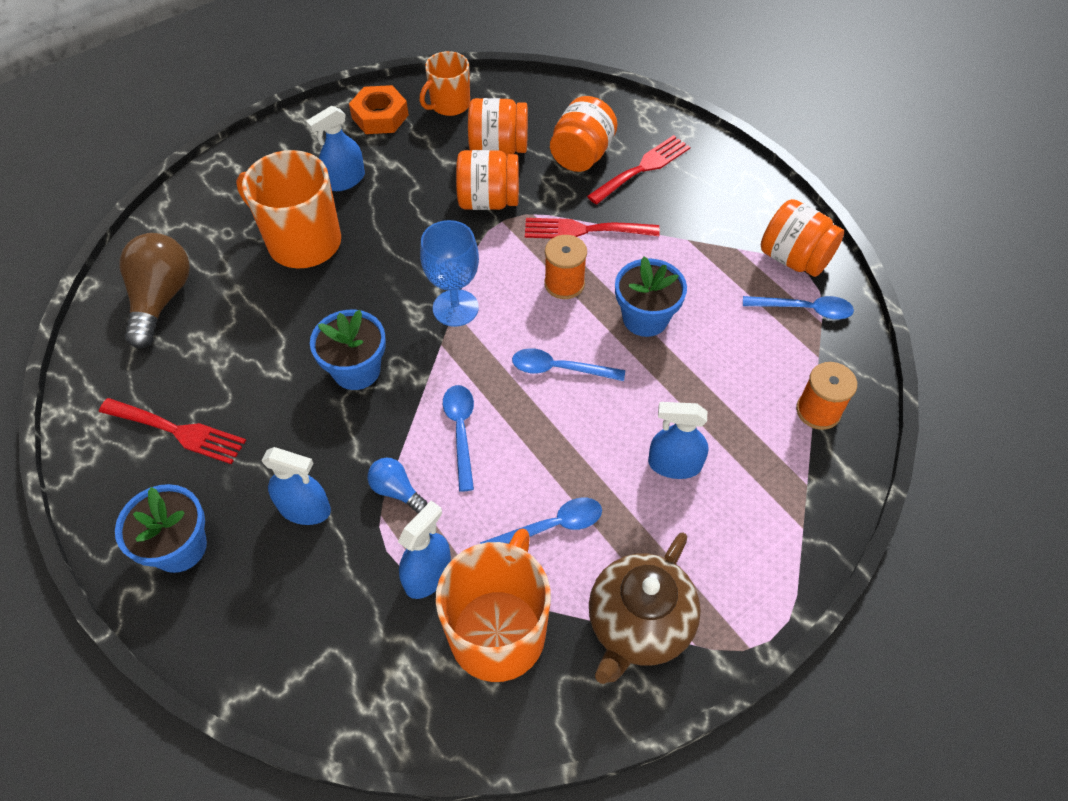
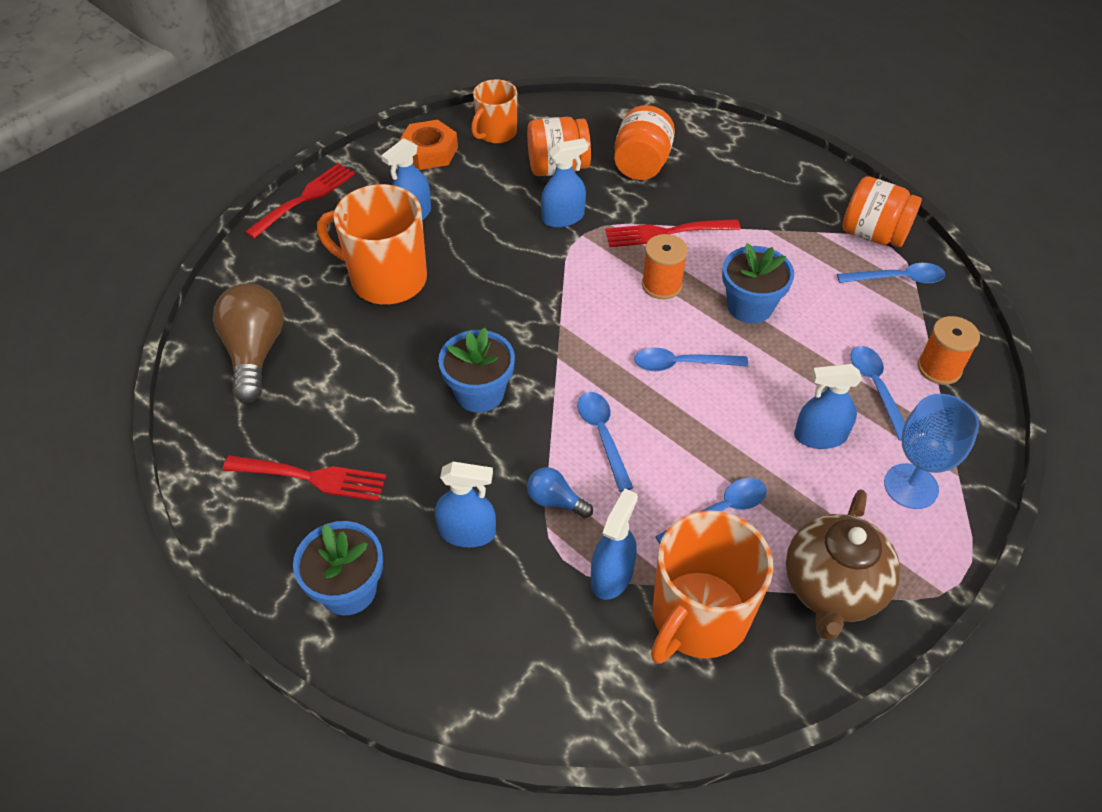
camera: 10 degrees left, 5 degrees down
(455, 308) = (561, 321): blue goblet -> blue goblet (911, 486)
(488, 201) = (563, 217): orange jar -> blue spray bottle
(498, 631) = (698, 617): orange mug -> orange mug turned 150 degrees counterclockwise
(642, 168) = (704, 170): red fork -> red fork (305, 198)
(746, 422) = (876, 388): none -> blue spoon

